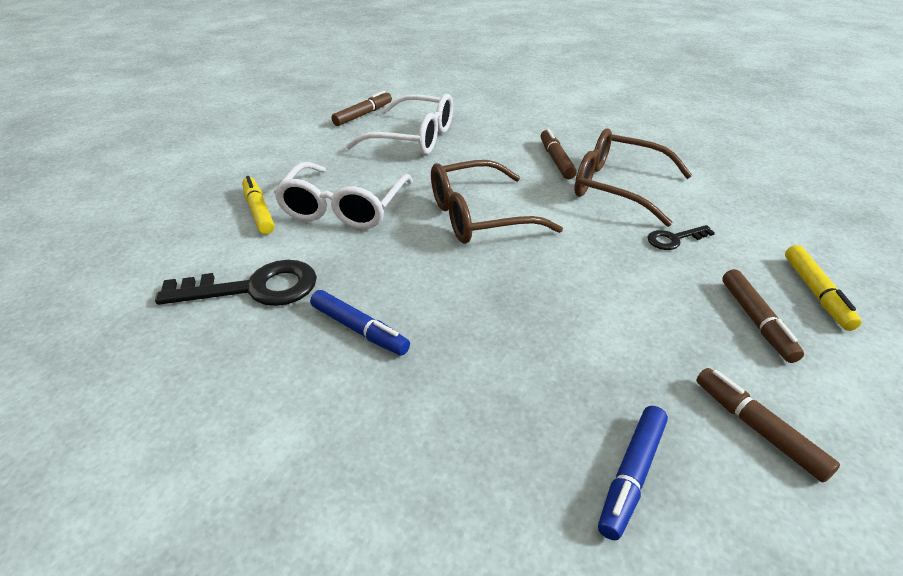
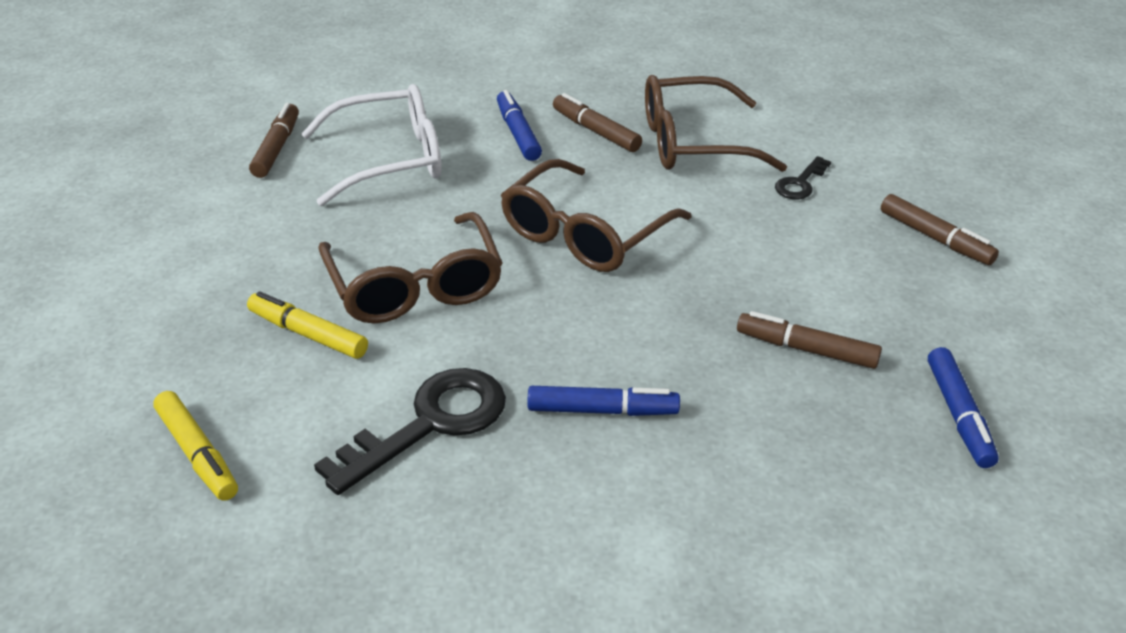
camera: 35 degrees left, 0 degrees up
(344, 208) = (415, 286): white glasses -> brown glasses
(504, 146) = (518, 133): none -> blue marker
(757, 429) = (1010, 332): brown marker -> brown marker (806, 349)
(816, 293) = (958, 191): yellow marker -> yellow marker (198, 454)

